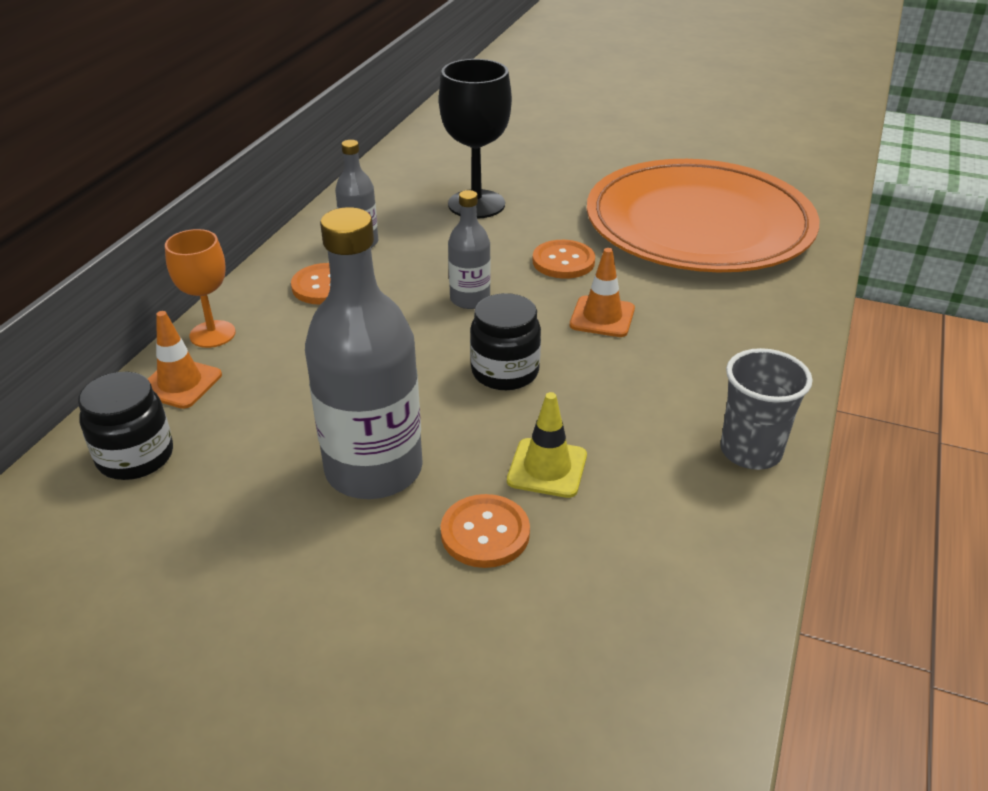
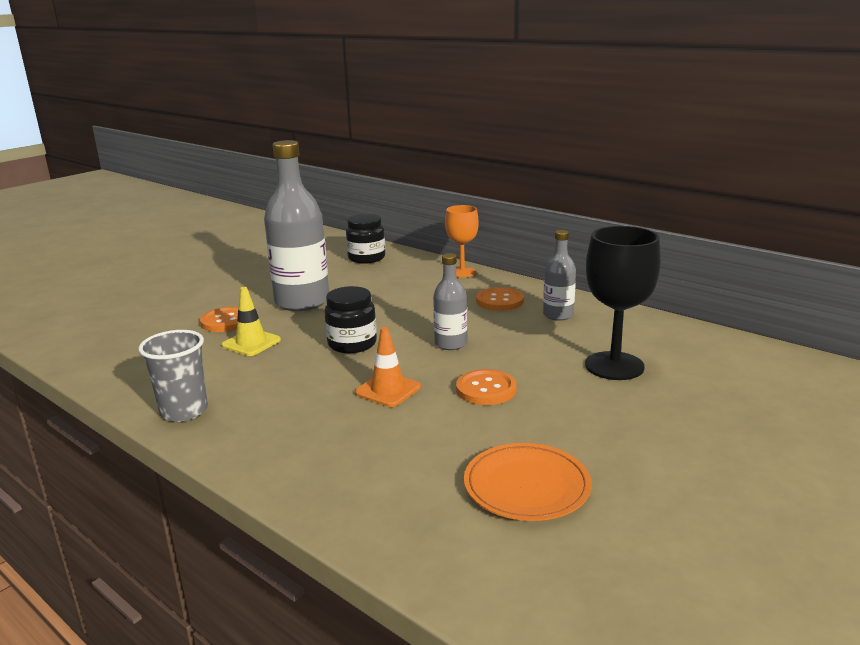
camera: 110 degrees right, 15 degrees down
(180, 383) = (419, 265): orange traffic cone -> none
(698, 224) = (526, 486): orange plate -> orange plate, size x0.44

